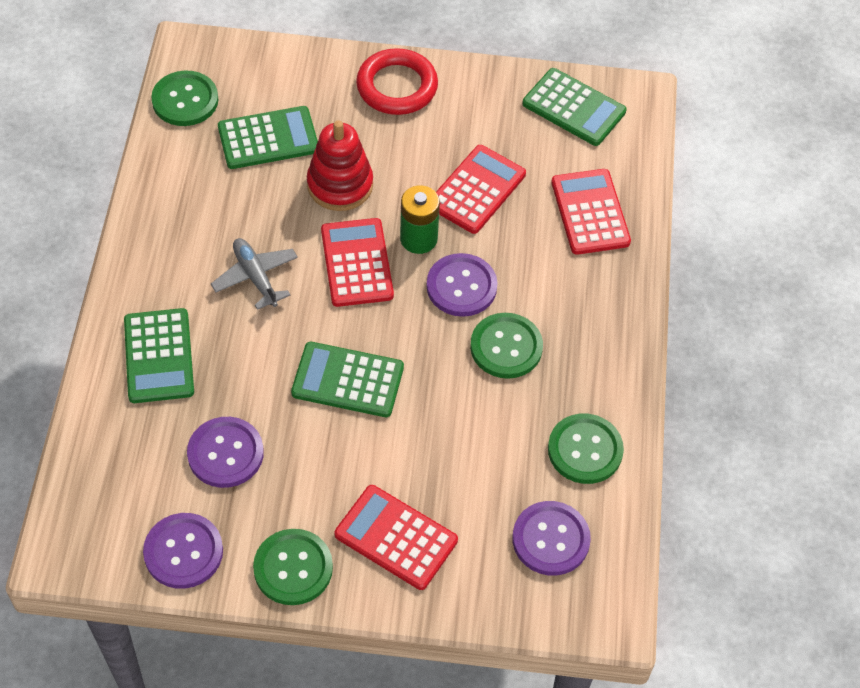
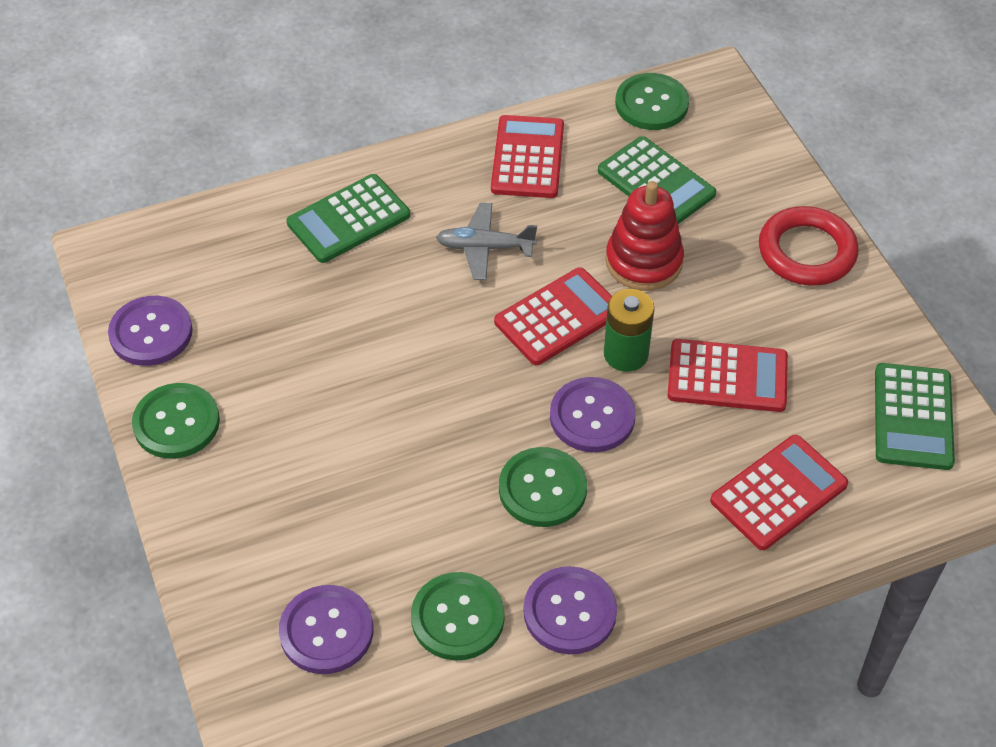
camera: 65 degrees right, 5 degrees down
(225, 453) = (273, 315): purple button -> purple button (569, 612)
(255, 277) = (485, 248): grey plane -> grey plane turned 120 degrees counterclockwise
(348, 380) = (413, 372): green calculator -> none
(396, 537) = (254, 491): red calculator -> red calculator (527, 158)

